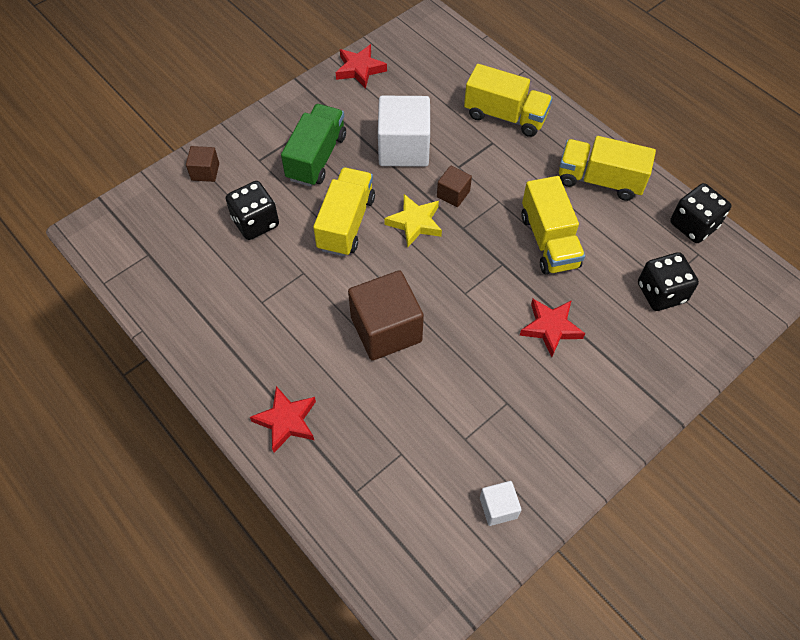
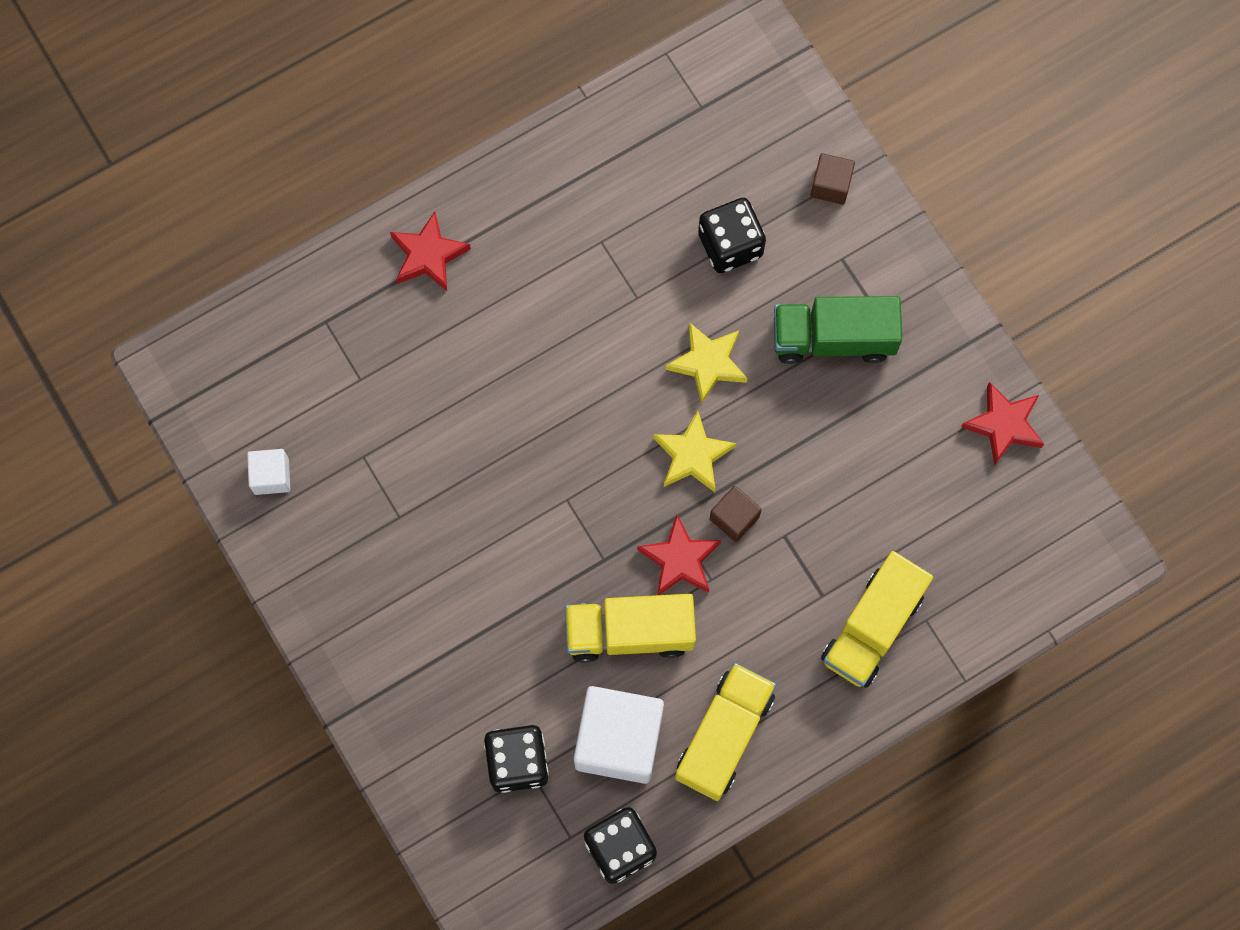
camera: 100 degrees right, 15 degrees up
(316, 157) = (833, 338): green truck -> green truck turned 150 degrees clockwise
(346, 223) = (708, 363): yellow truck -> yellow star
(386, 329) = (530, 389): brown cube -> none
(404, 148) = (831, 464): white cube -> white cube (618, 740)
(551, 328) = (492, 598): red star -> red star (679, 560)

